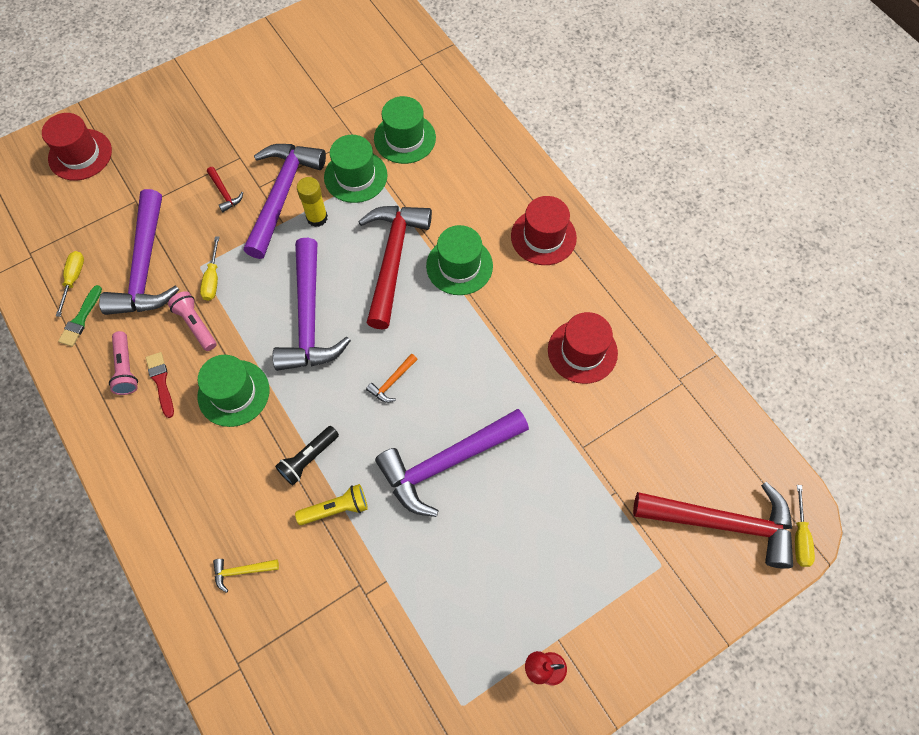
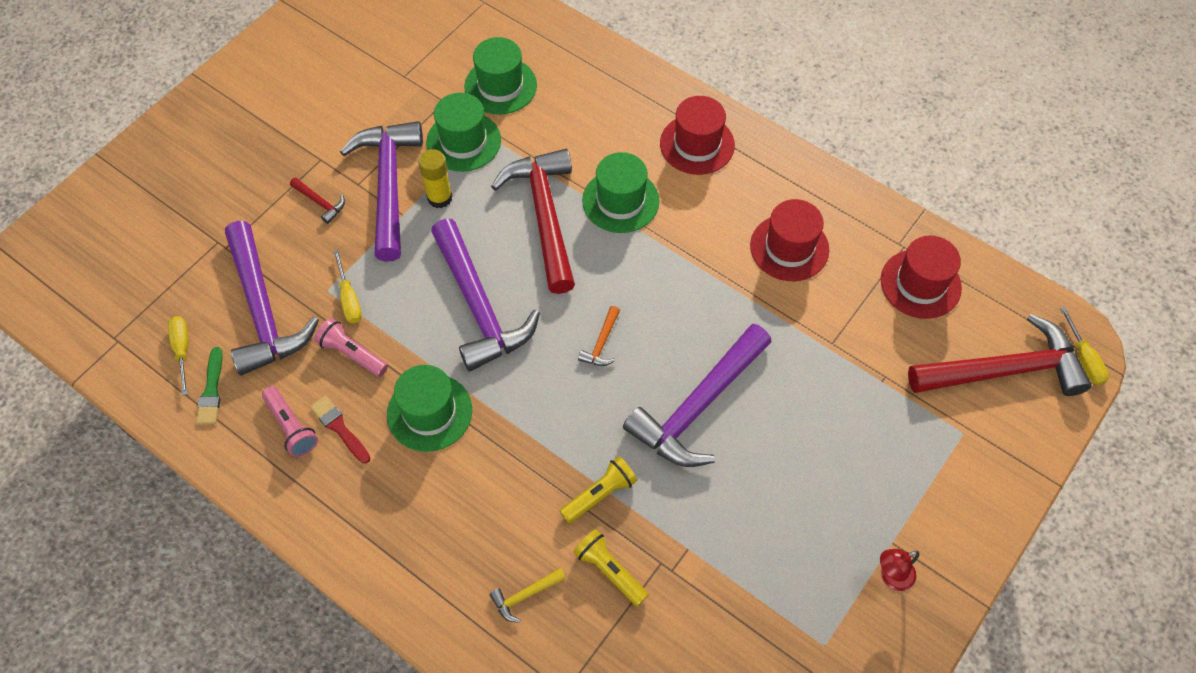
camera: 20 degrees left, 5 degrees down
(80, 154) = (126, 211): red hat -> red hat (920, 284)
(308, 458) = (546, 453): black flashlight -> none
(316, 576) = (610, 571): none -> yellow flashlight

